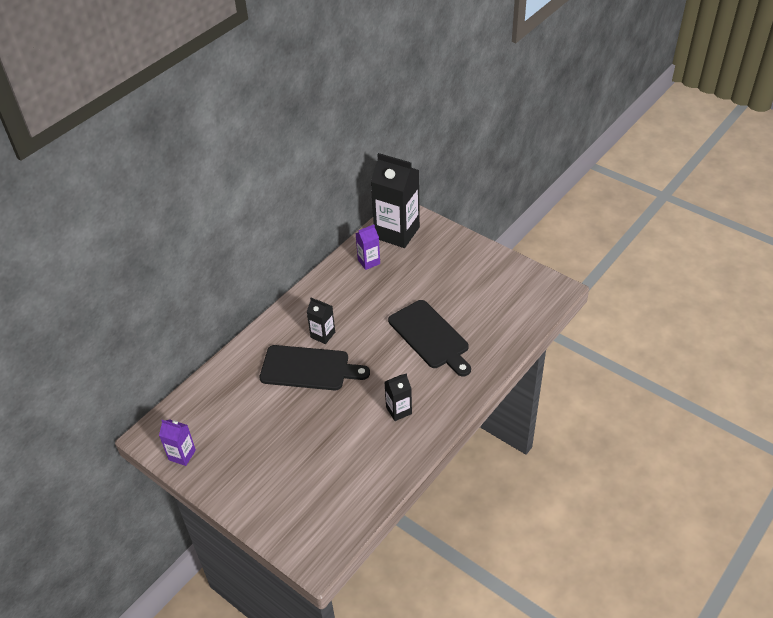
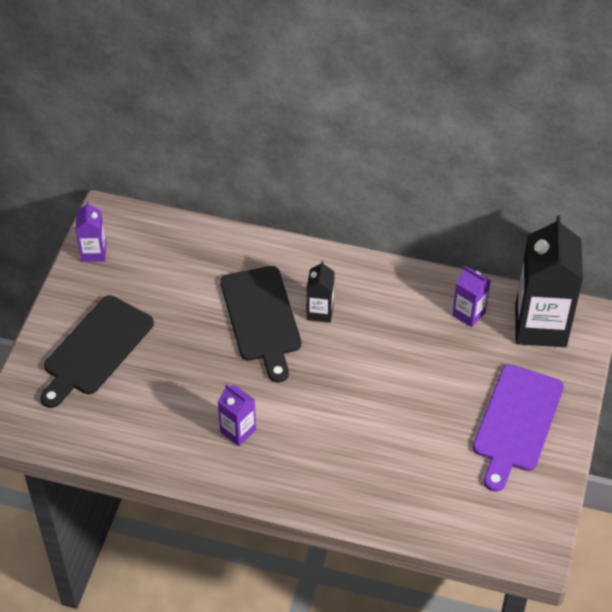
camera: 65 degrees right, 5 degrees up
(399, 410) = (238, 431): black carton -> purple carton
(430, 336) = (371, 425): black cutting board -> black cutting board (96, 349)
(463, 267) = (516, 422): none -> purple cutting board

